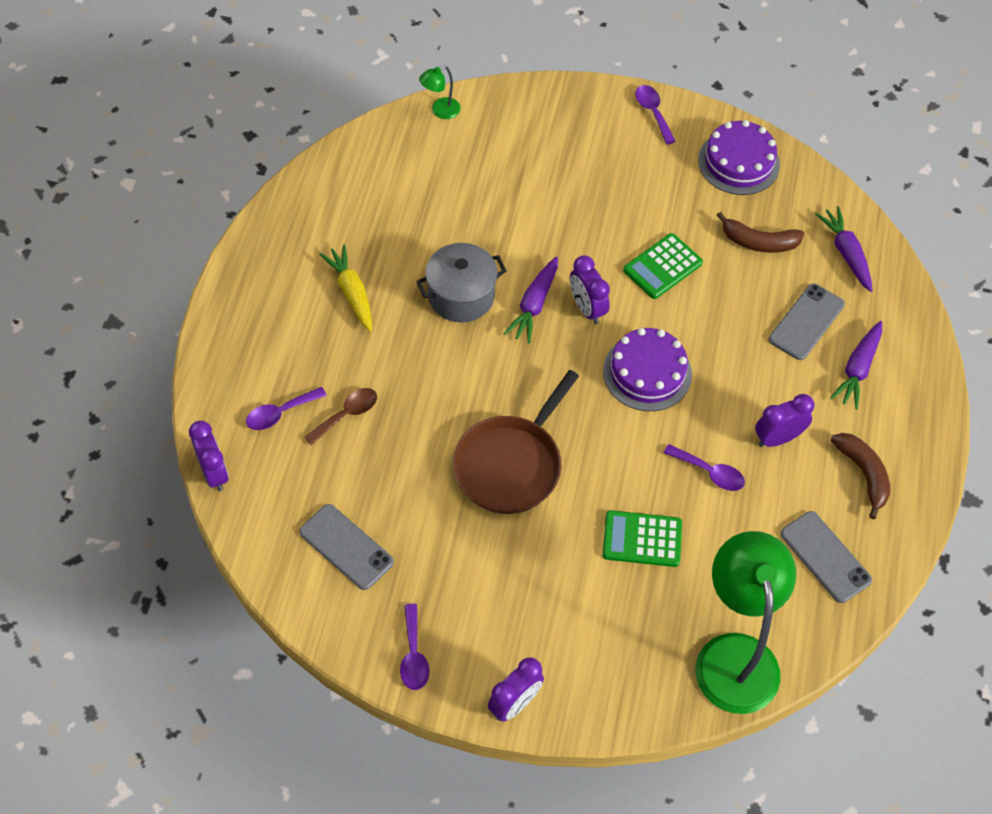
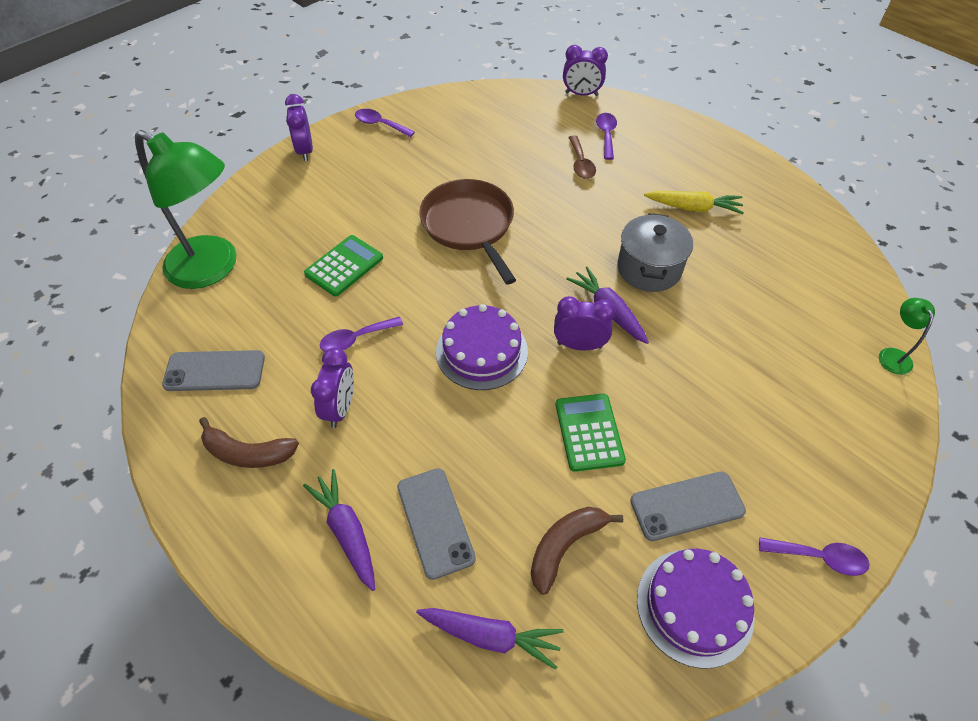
camera: 125 degrees right, 5 degrees down
(346, 547) = (479, 126): grey phone -> grey phone (687, 506)

